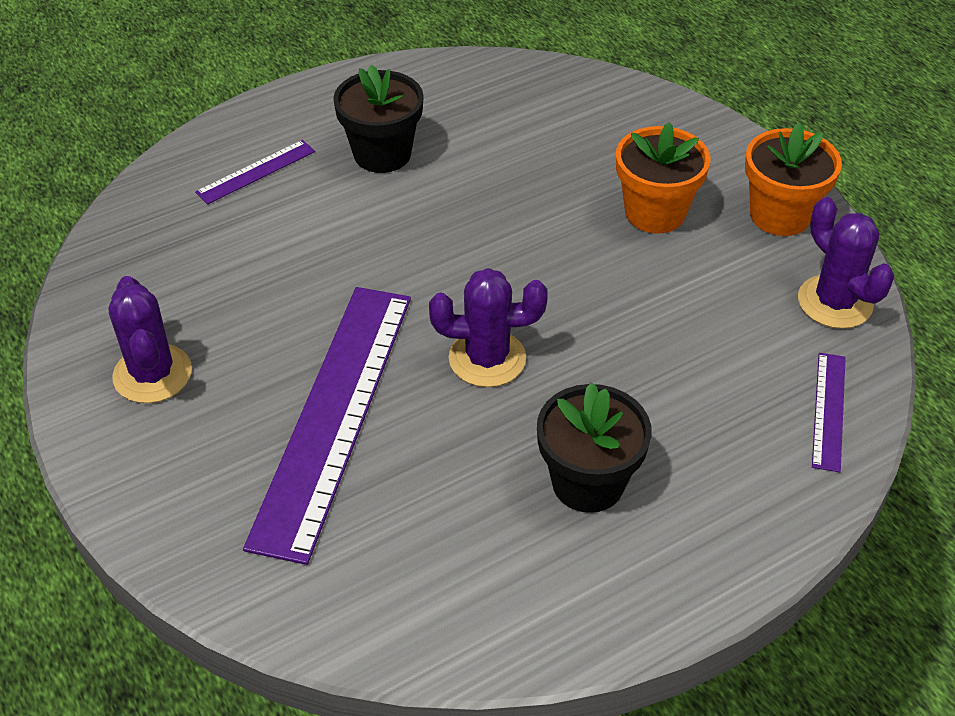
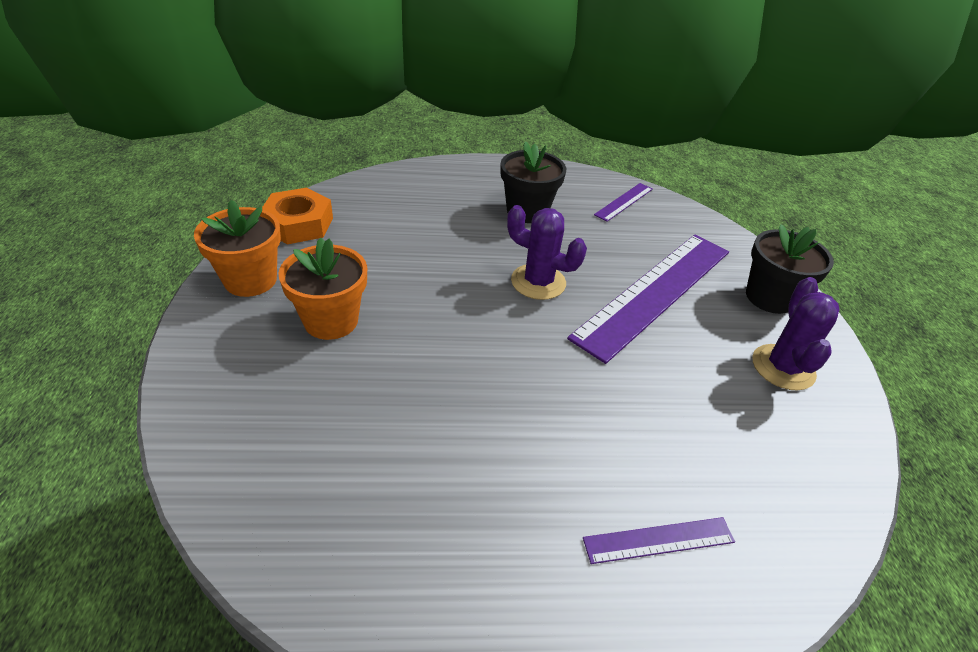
camera: 155 degrees left, 5 degrees down
(382, 154) = (511, 496): black flower pot -> black flower pot (769, 297)
(829, 410) = (375, 189): purple ruler -> purple ruler (624, 201)
(834, 302) = (298, 224): purple cactus -> orange nut

